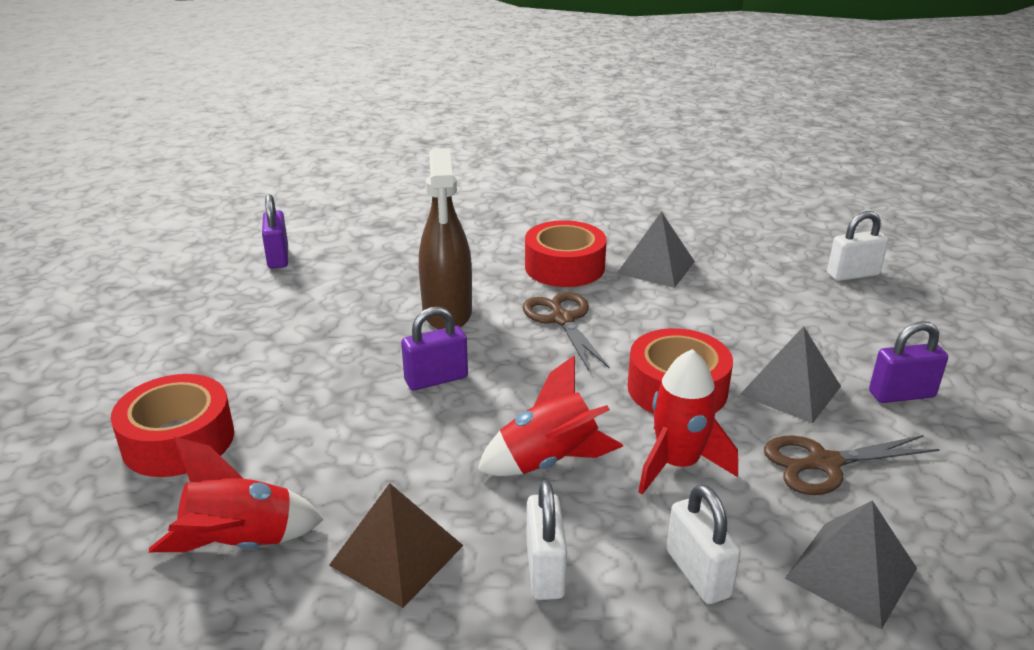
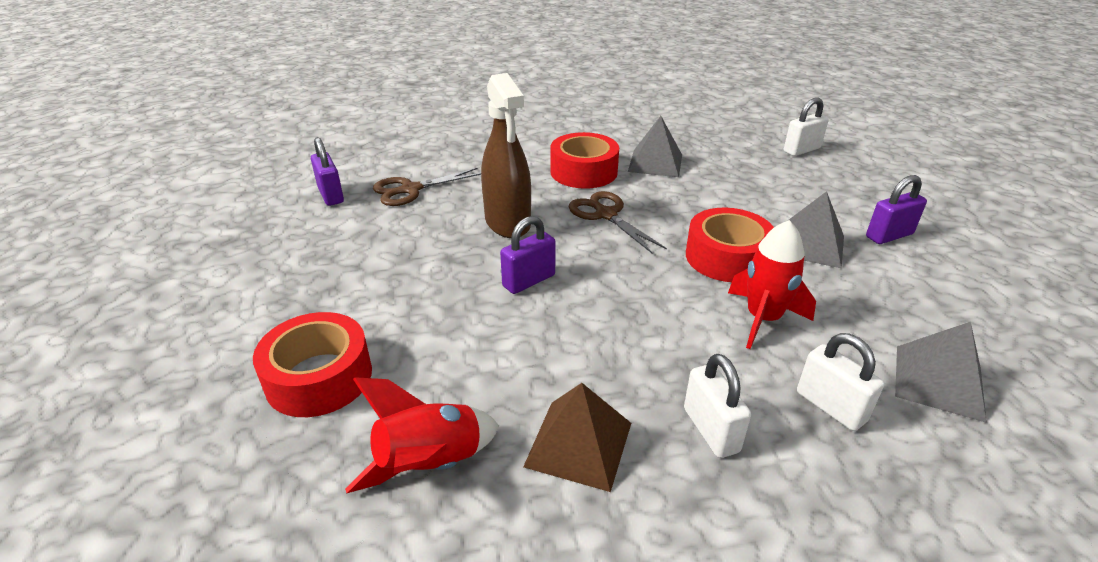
camera: 15 degrees left, 5 degrees up
(548, 460) = (660, 334): red rocket -> none
(824, 463) = (868, 298): brown scissors -> brown scissors (411, 189)

